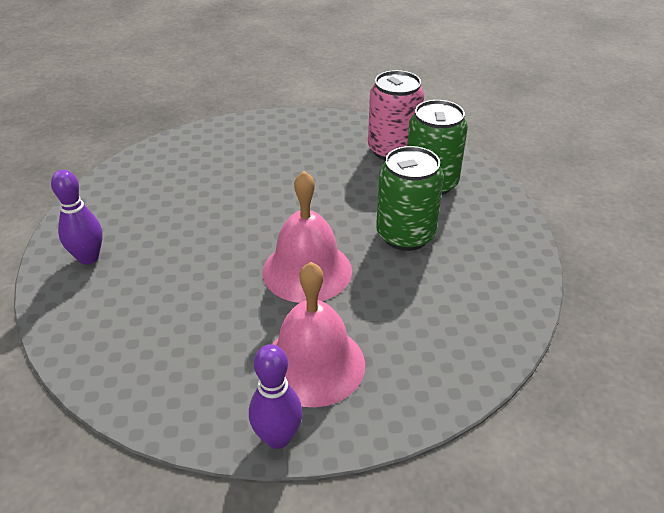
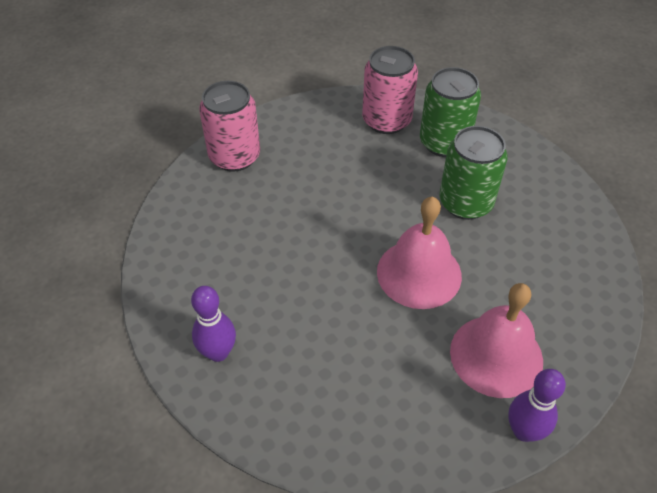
camera: 30 degrees left, 10 degrees up
(239, 134) = (234, 156): none -> pink can

